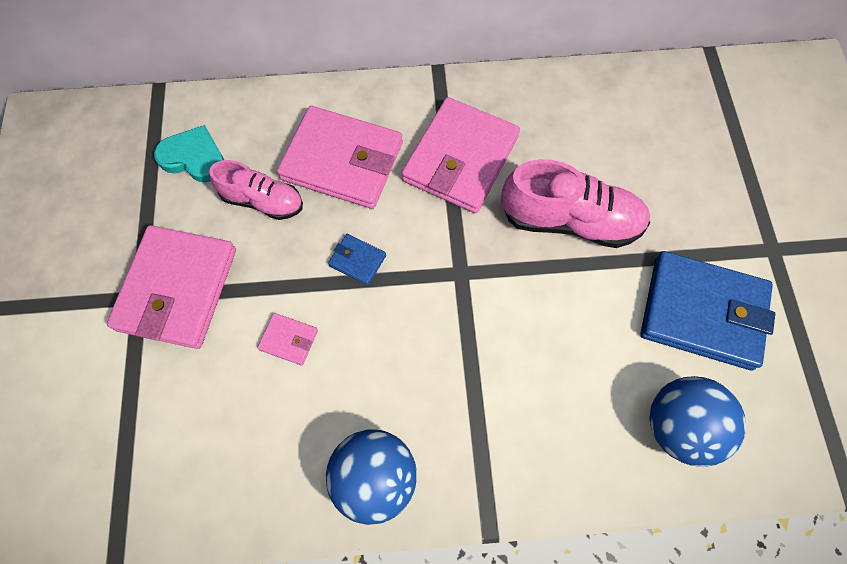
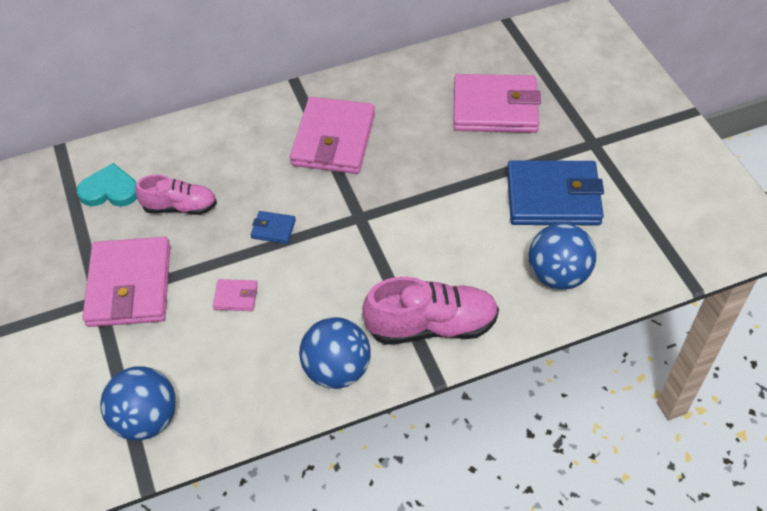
camera: 15 degrees left, 15 degrees down
(141, 475) = (146, 419): none -> blue ball
(342, 161) = (237, 163): pink wallet -> pink wallet (495, 108)
(570, 220) = (434, 161): pink shoe -> pink shoe (431, 326)

